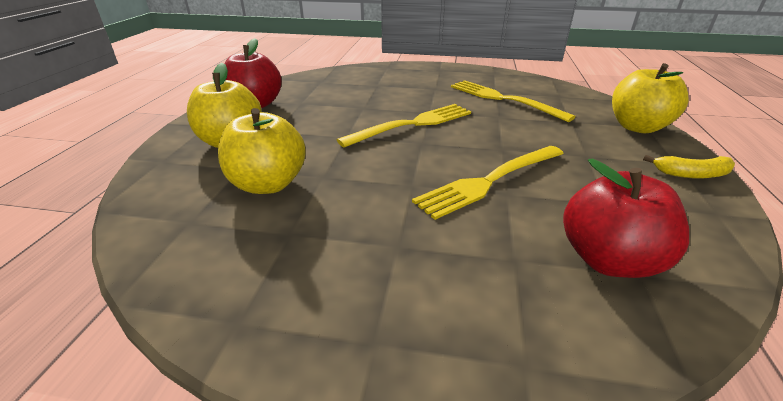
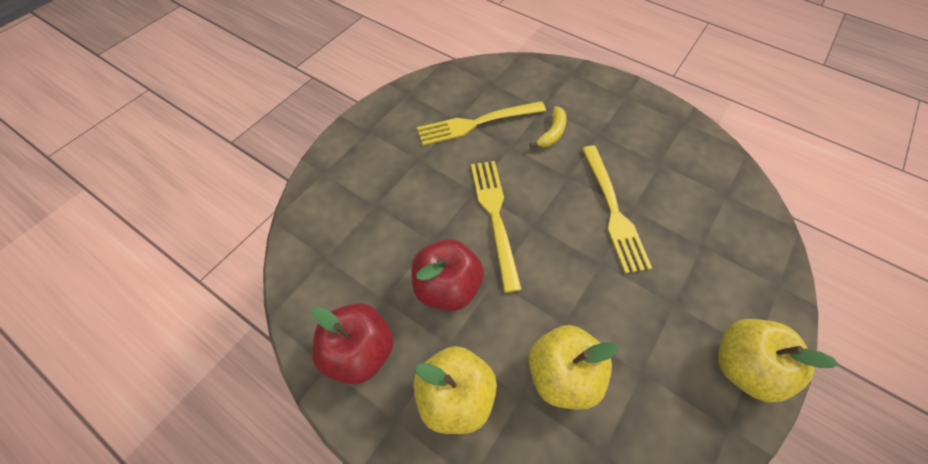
camera: 65 degrees left, 25 degrees up
(608, 260) = (712, 201): red apple -> red apple (447, 287)
(637, 127) = (570, 78): yellow apple -> yellow apple (743, 366)
(691, 174) = (642, 100): yellow banana -> yellow banana (552, 133)

